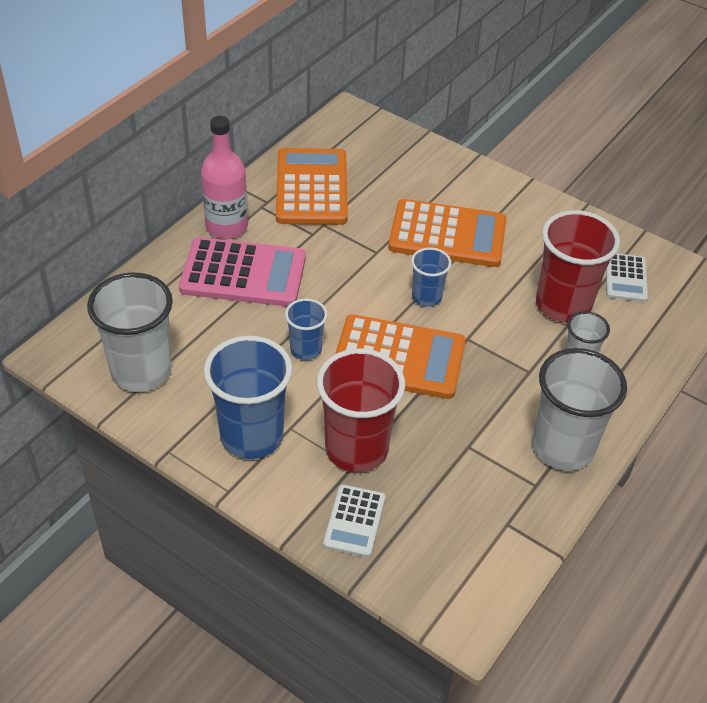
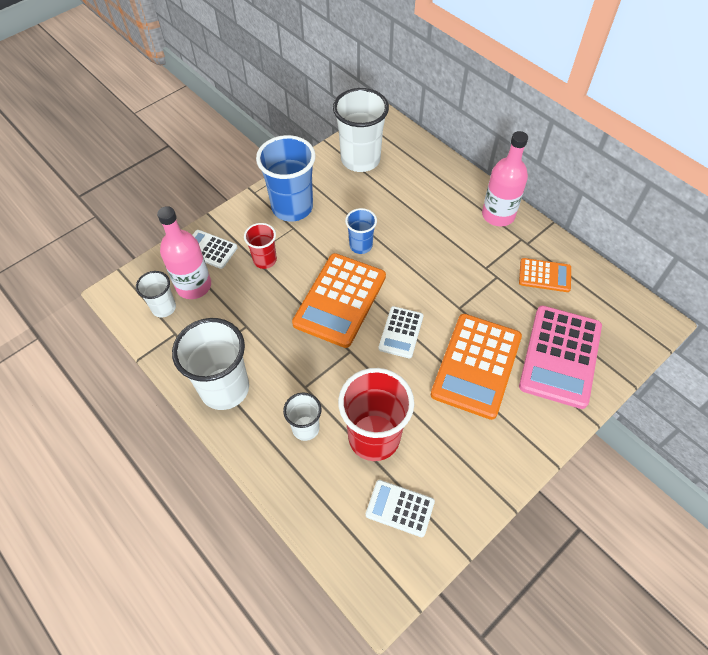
camera: 105 degrees right, 10 degrees up
(243, 274) = (444, 219): pink calculator -> pink calculator (560, 356)
(312, 188) = (544, 275): orange calculator -> orange calculator, size x0.53
(356, 449) = (265, 260): red cup -> red cup, size x0.54
(424, 523) = (194, 286): none -> pink bottle
(426, 297) = (401, 332): blue cup -> white calculator
(472, 550) = (164, 308): none -> white cup

